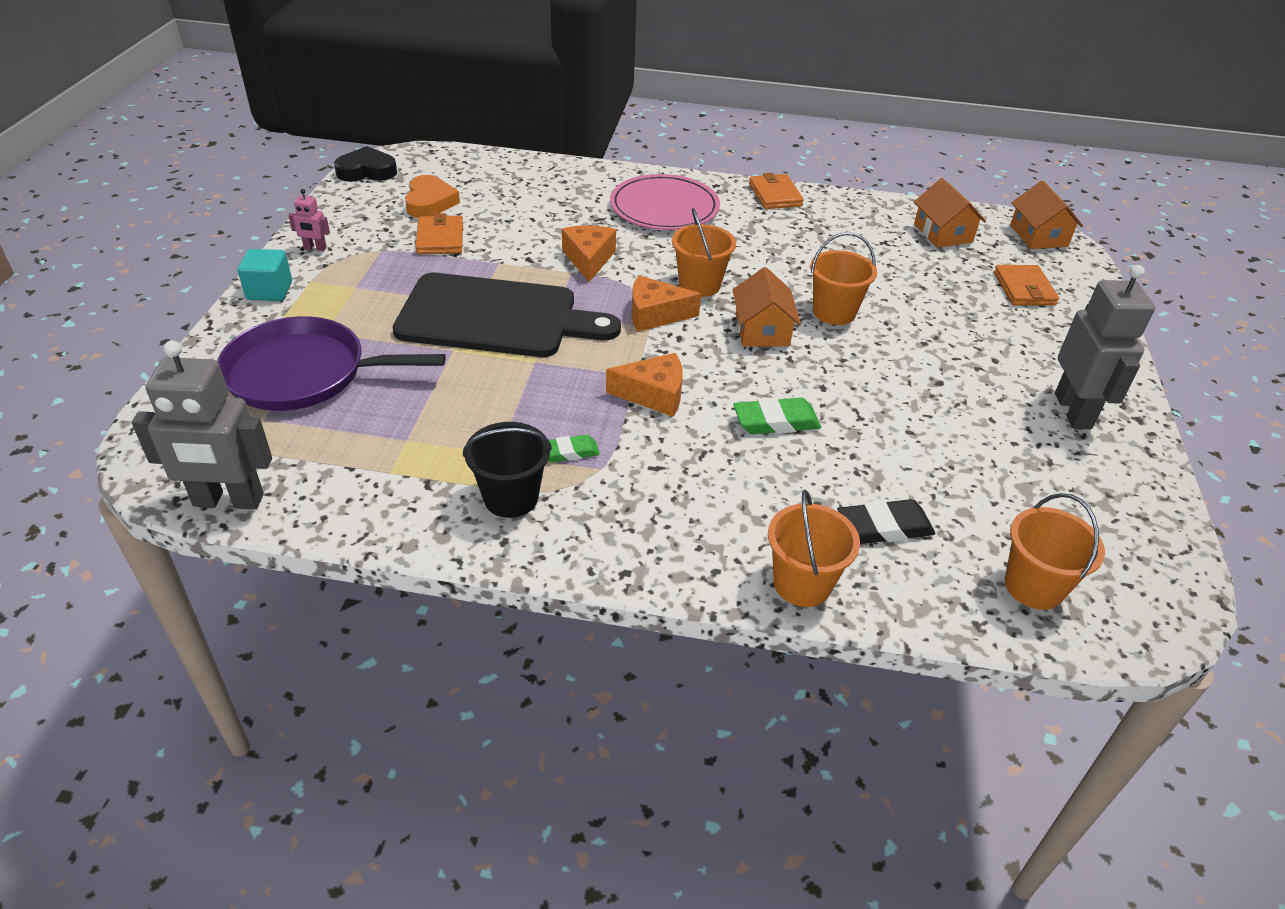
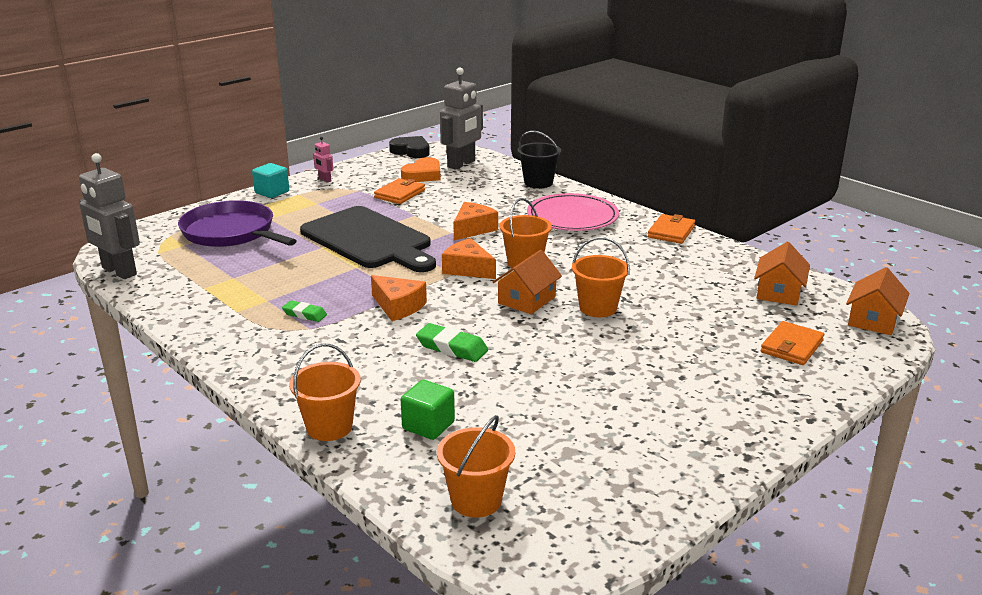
camera: 40 degrees right, 15 degrees down
(511, 498) = (242, 321): black bucket -> black bucket (538, 183)
(884, 527) = (428, 426): black eraser -> green cube
(1073, 411) = (694, 429): grey robot -> grey robot (461, 164)

